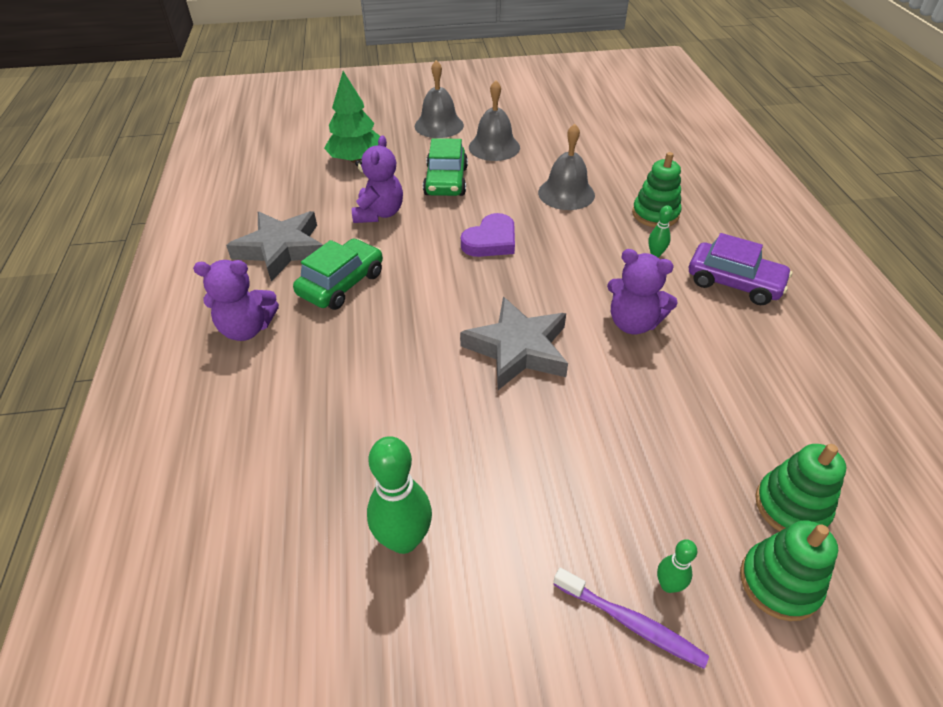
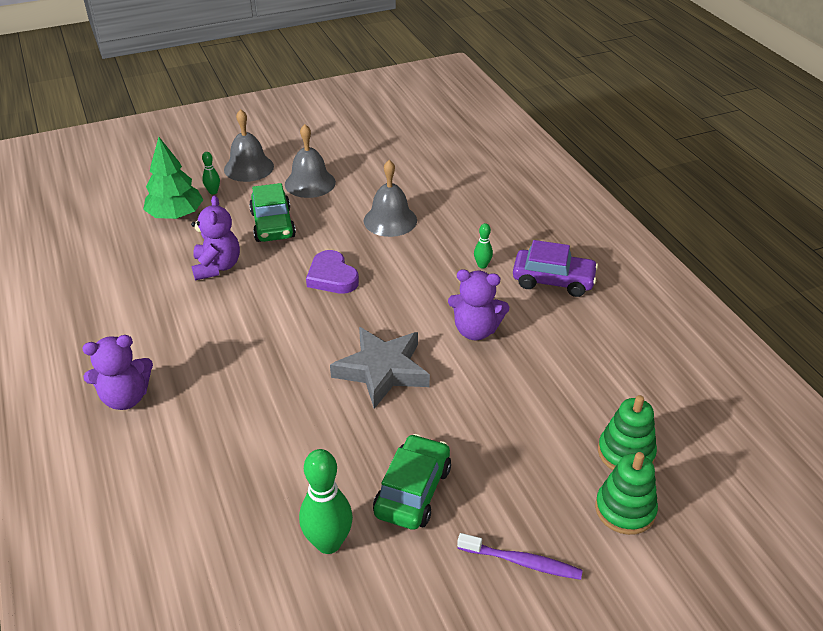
camera: 15 degrees left, 5 degrees down
(281, 249) = (131, 317): grey star -> none
(341, 284) = (203, 340): green car -> green car (413, 491)
(491, 241) = (332, 277): purple heart -> purple heart turned 120 degrees clockwise
(655, 214) = (474, 228): green stacking toy -> none
(668, 585) = (544, 529): green bowling pin -> green bowling pin (213, 192)

